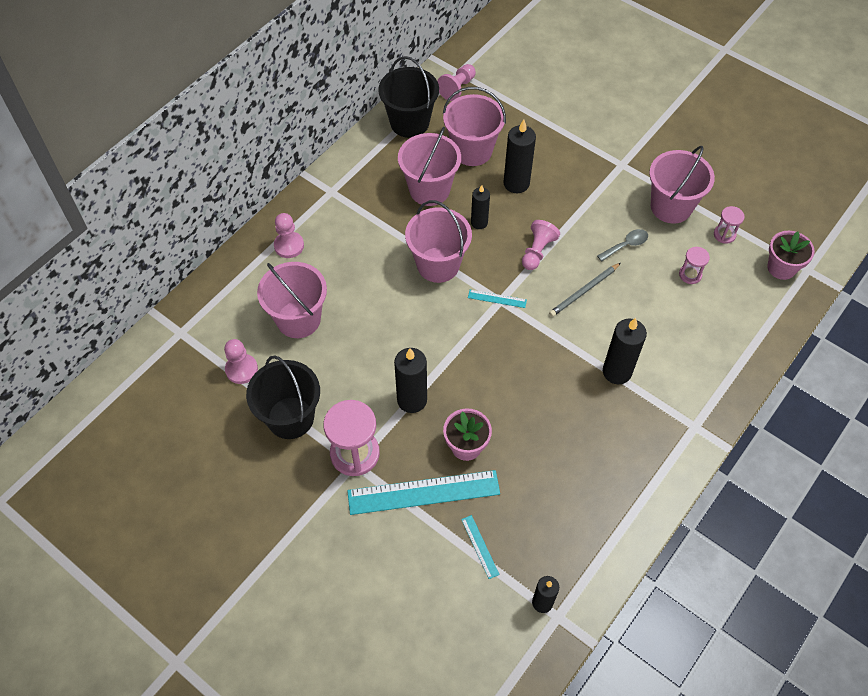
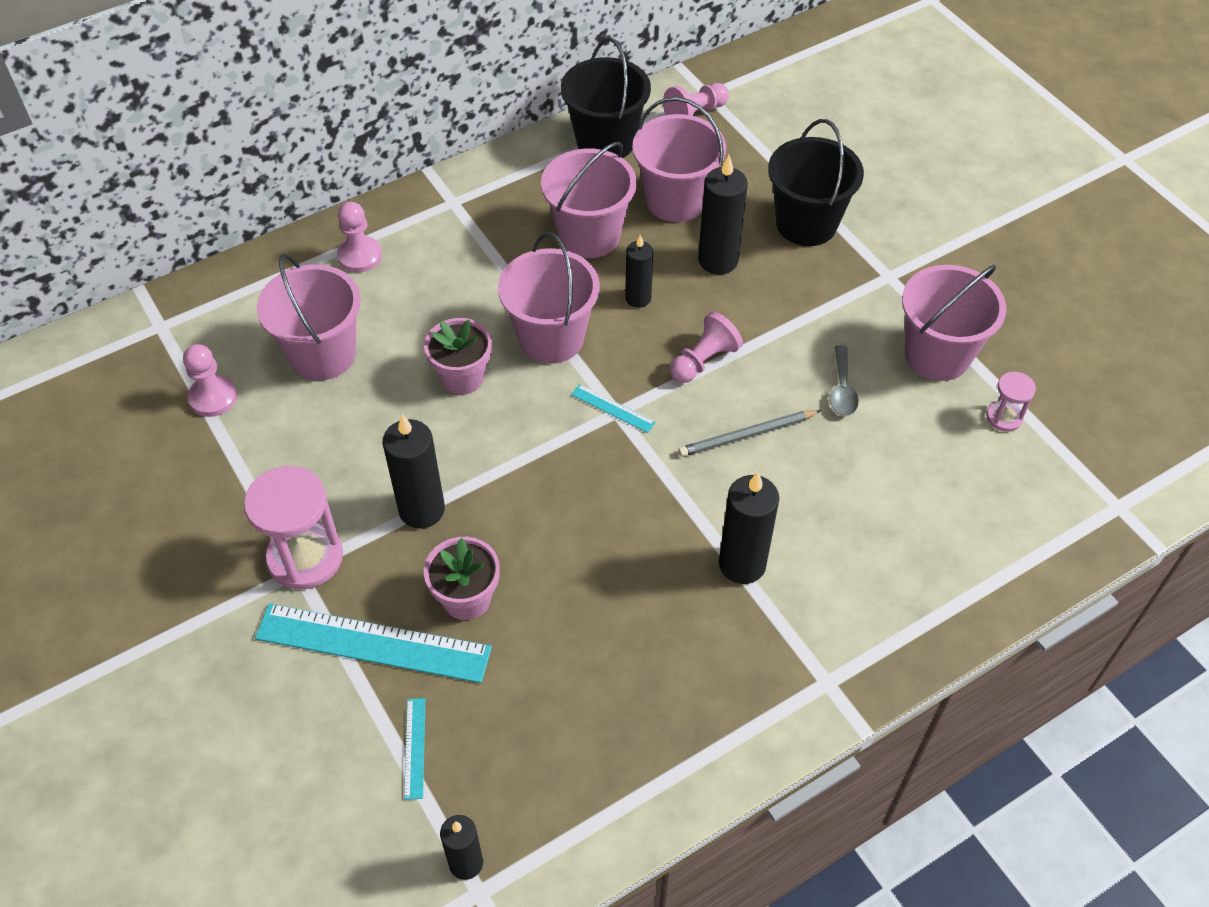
camera: 20 degrees right, 5 degrees down
(290, 418) = (244, 481): black bucket -> black bucket (806, 224)
(626, 245) = (842, 389): grey spoon -> grey spoon turned 105 degrees clockwise
(690, 275) = (922, 459): pink hourglass -> none
(781, 268) = (1075, 491): pink flower pot -> pink flower pot (462, 377)

